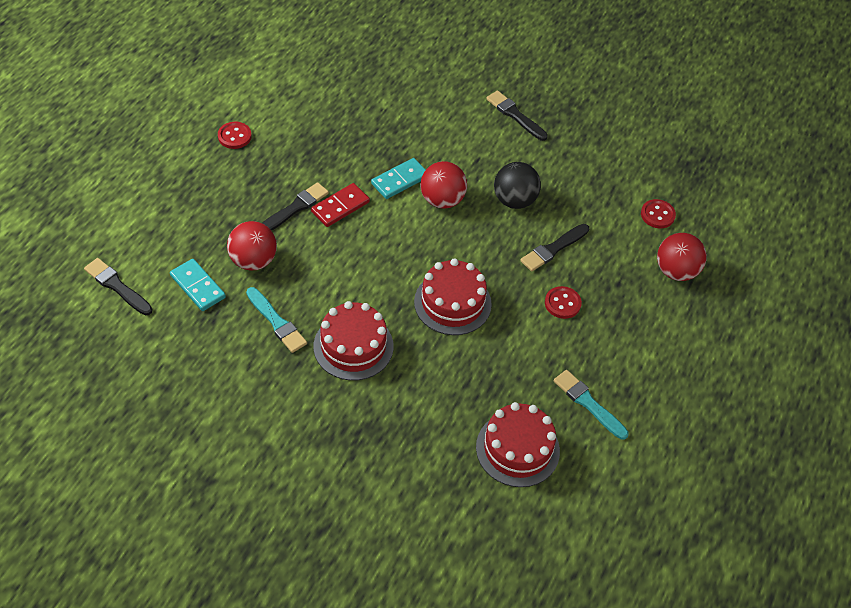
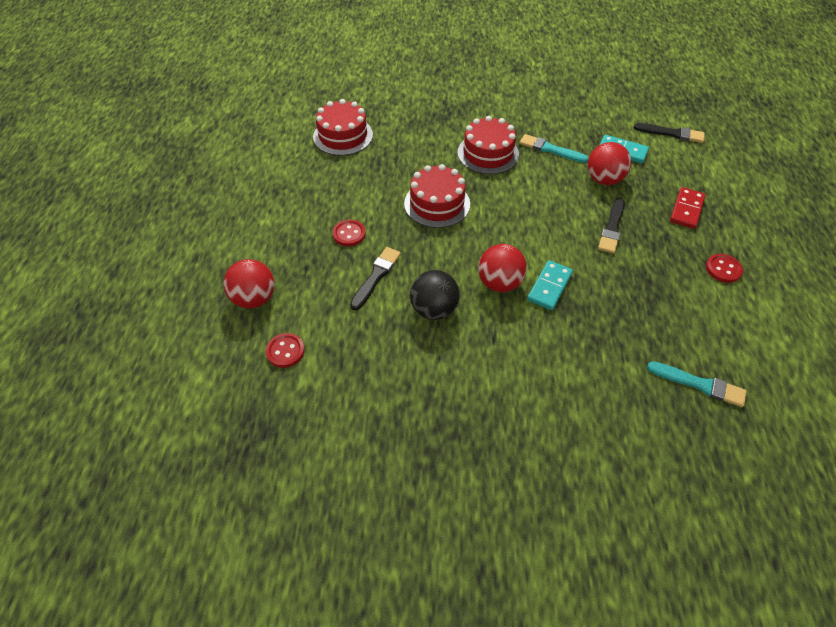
camera: 160 degrees right, 0 degrees up
(340, 207) = (579, 243): red domino -> red domino (686, 210)
(515, 115) = (487, 415): black brush -> none
(589, 404) = (303, 175): turquoise brush -> turquoise brush (699, 384)

